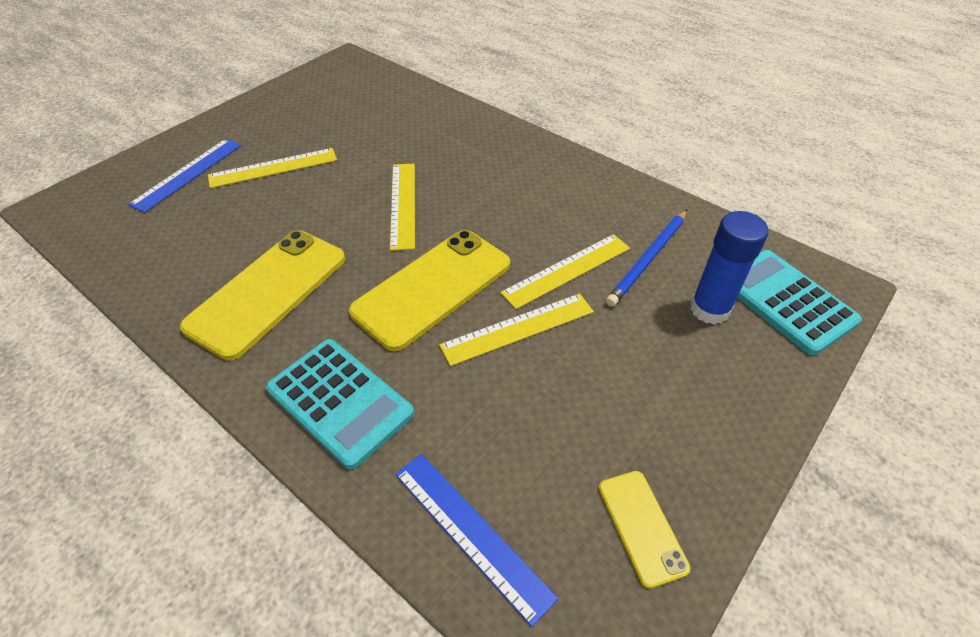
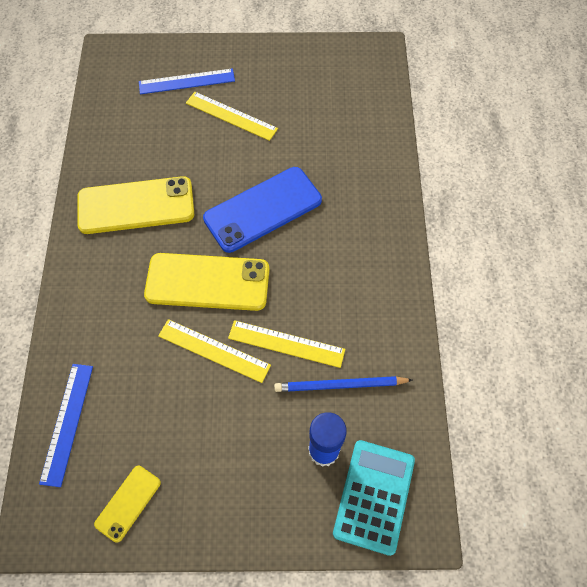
camera: 50 degrees right, 15 degrees up
(340, 402) = (95, 303): turquoise calculator -> none
(403, 204) = (263, 209): yellow ruler -> blue phone

